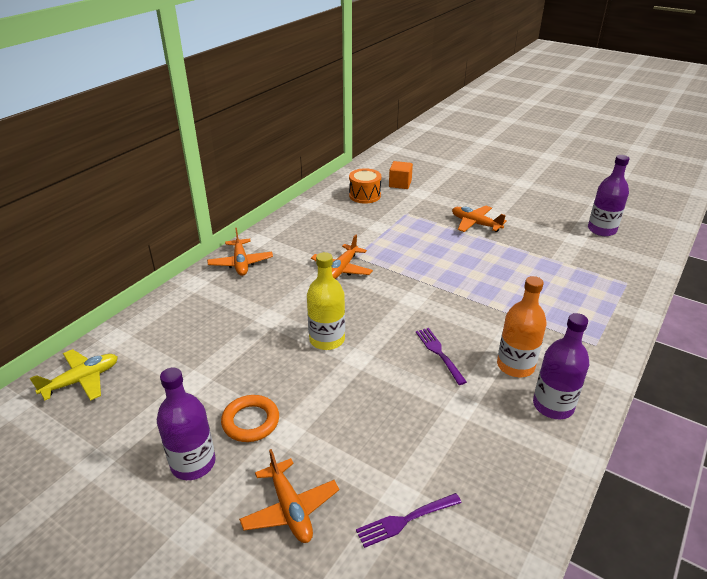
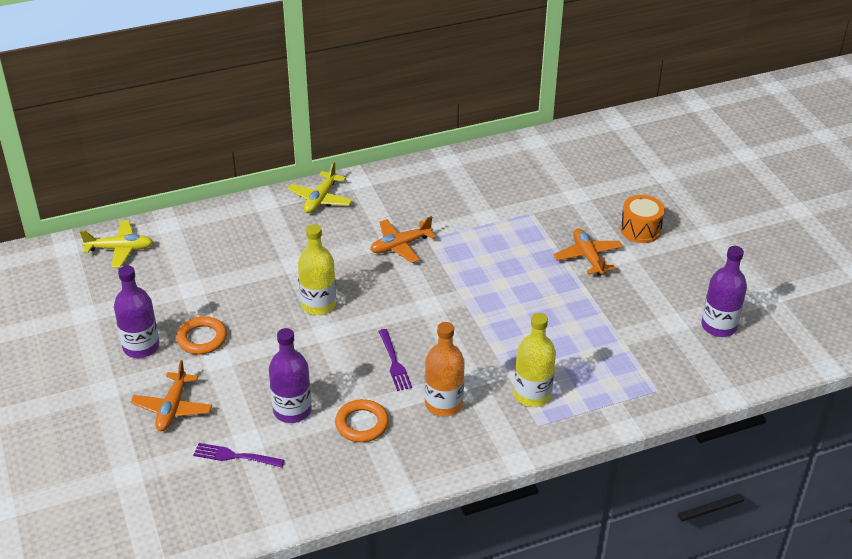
camera: 35 degrees right, 5 degrees up
(241, 263) = (320, 199): orange plane -> yellow plane
(364, 195) = (513, 173): orange drum -> orange drum (640, 229)
(400, 184) = (568, 174): orange cube -> none
(439, 353) = (394, 362): purple fork -> purple fork turned 150 degrees clockwise
(477, 418) = (362, 424): none -> orange ring
(553, 406) = (432, 448): purple bottle -> purple bottle (292, 410)
(562, 325) = (532, 394): none -> yellow bottle

